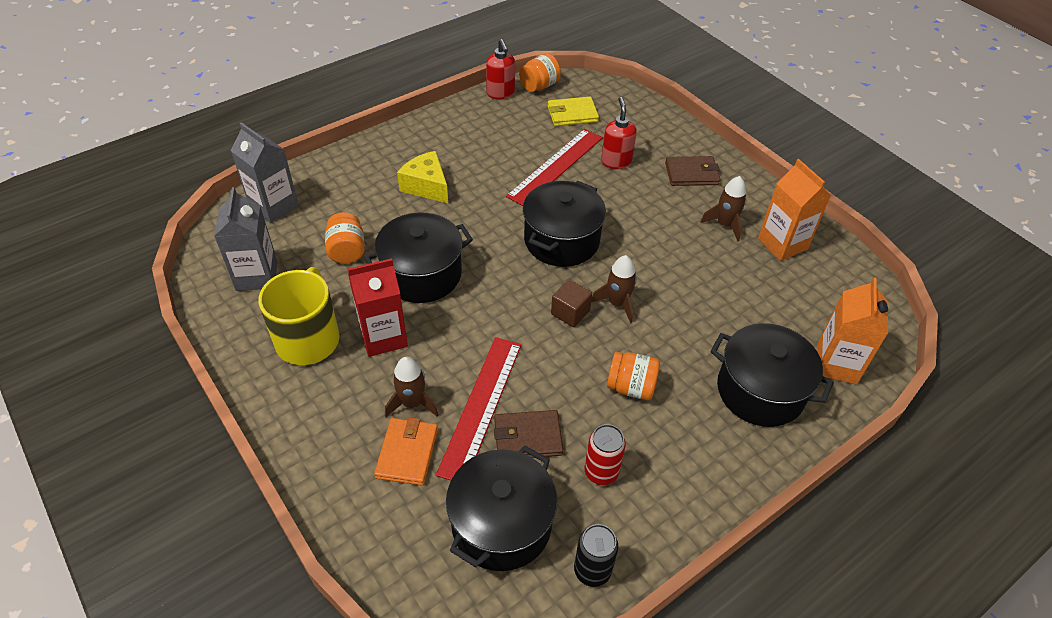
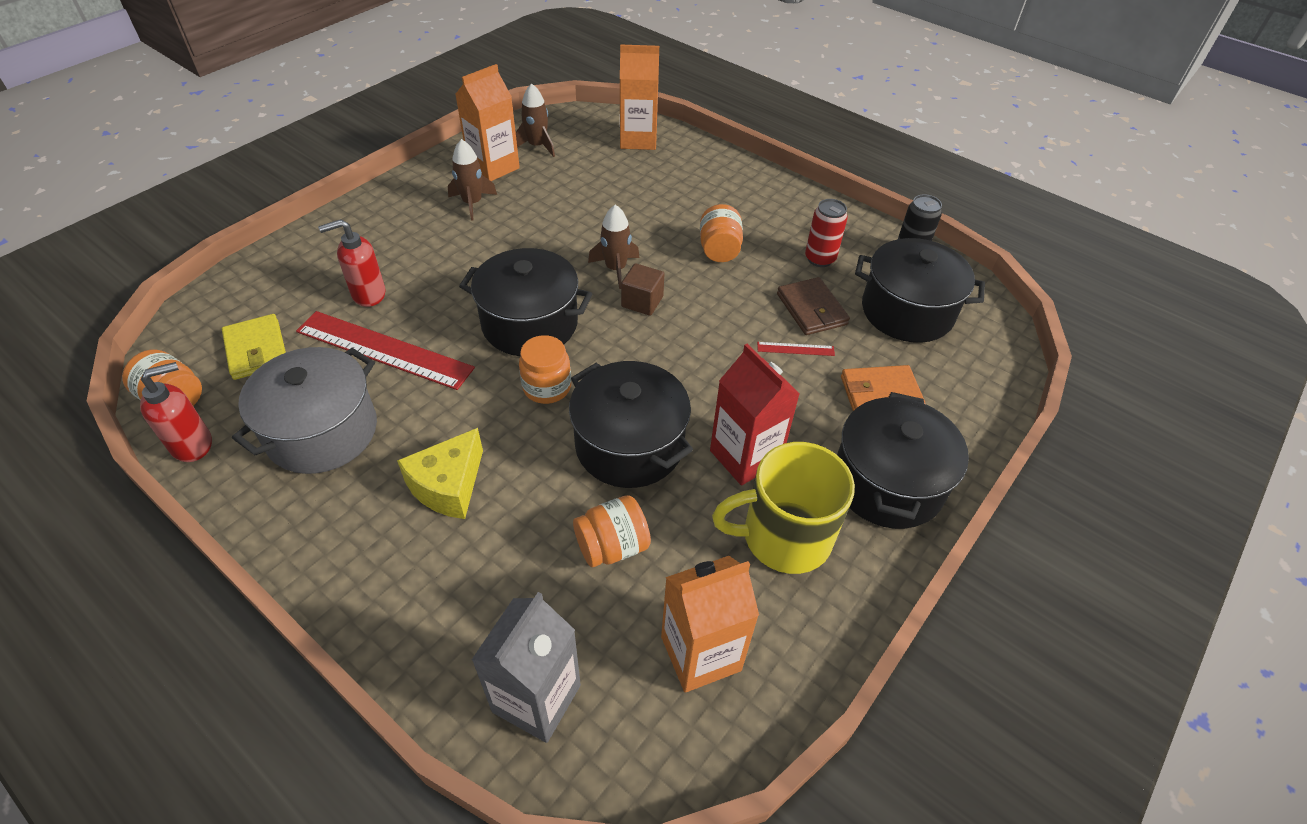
camera: 105 degrees left, 0 degrees up
(257, 275) = (700, 653): grey carton -> orange carton
(412, 403) = (821, 404): brown rocket -> brown rocket (537, 146)
(481, 406) = (795, 349): red ruler -> red ruler, size x0.41
(491, 139) = (322, 431): none -> grey pot
(492, 240) = (547, 387): none -> orange jar
(691, 174) = (386, 231): brown wallet -> none
(760, 390) = (686, 177): black pot -> black pot (887, 483)

